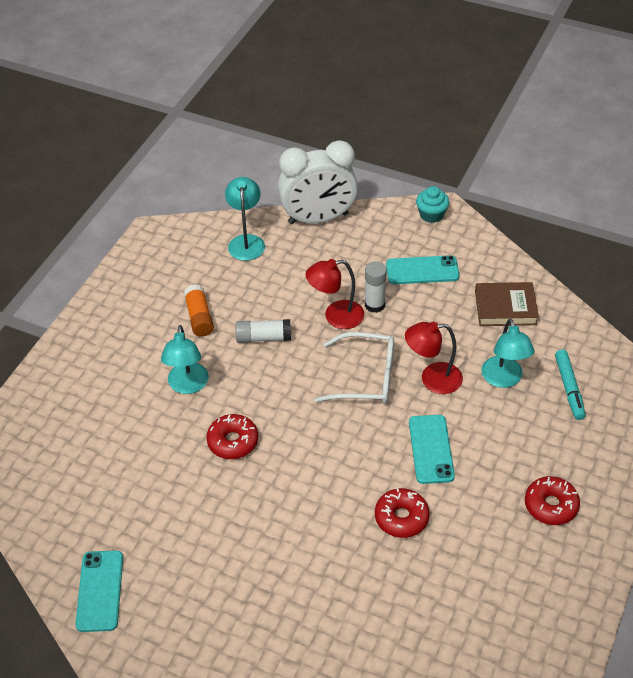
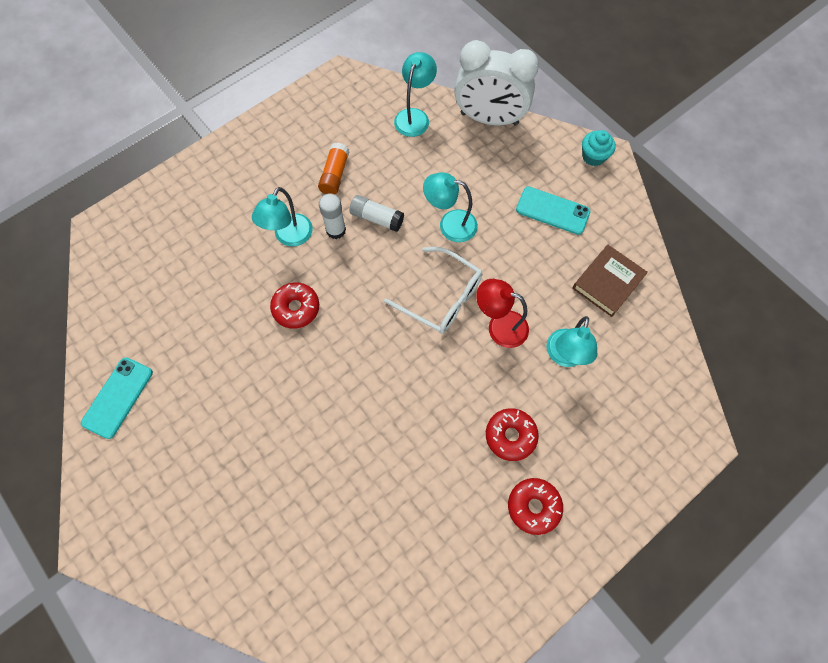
camera: 25 degrees right, 20 degrees up
(336, 316) = (450, 224): red lamp -> turquoise lamp
(374, 305) = (490, 227): white glue stick -> white glue stick (336, 230)
(401, 518) = (394, 452): red donut -> red donut (510, 436)
(431, 449) = (458, 396): turquoise phone -> none
(505, 308) = (607, 283): brown book -> brown book turned 75 degrees counterclockwise
(569, 388) = (620, 394): turquoise marker -> none

